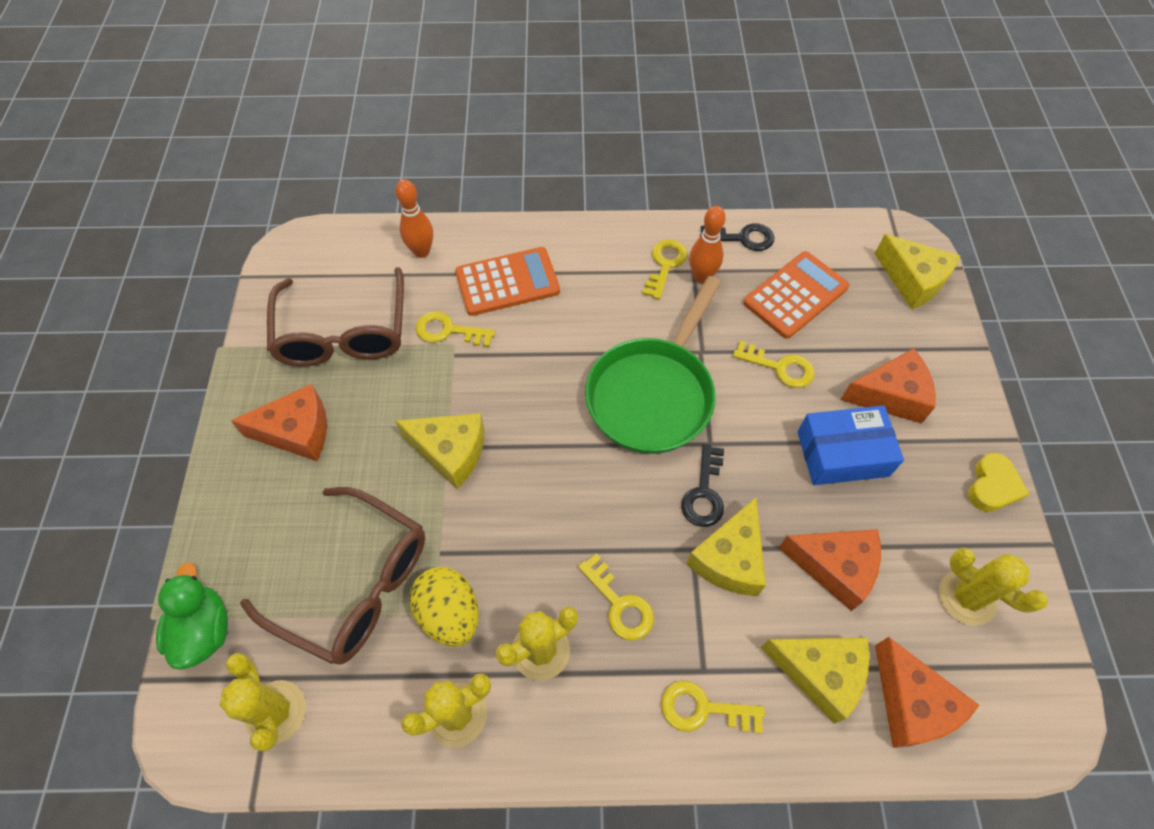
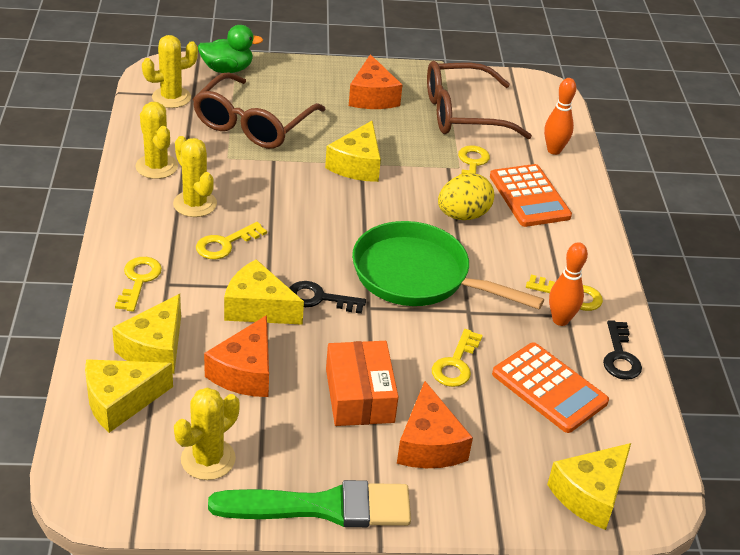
camera: 85 degrees right, 20 degrees down
(449, 614) = (227, 164): yellow egg -> yellow egg (463, 215)
(842, 453) = (359, 395): blue box -> orange box
(911, 704) = (120, 401): orange cheese -> yellow cheese
(992, 486) = (323, 507): yellow heart -> green brush

